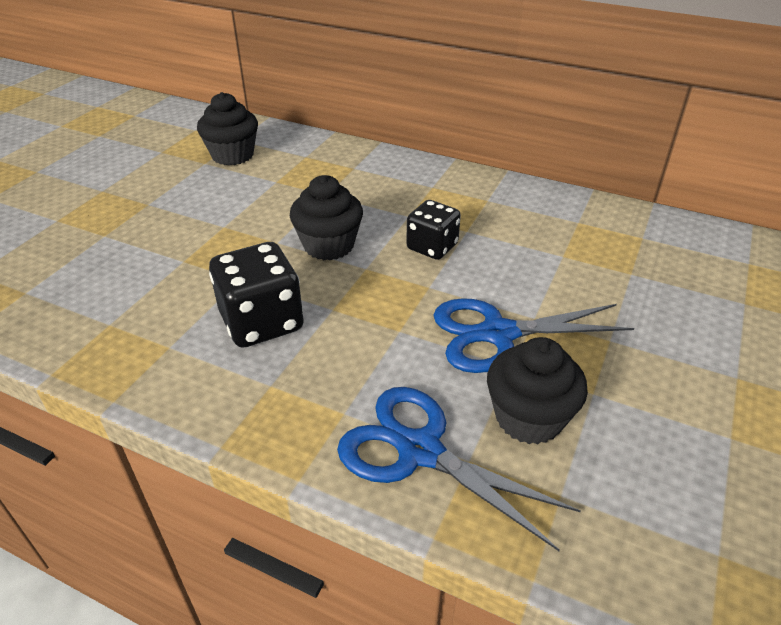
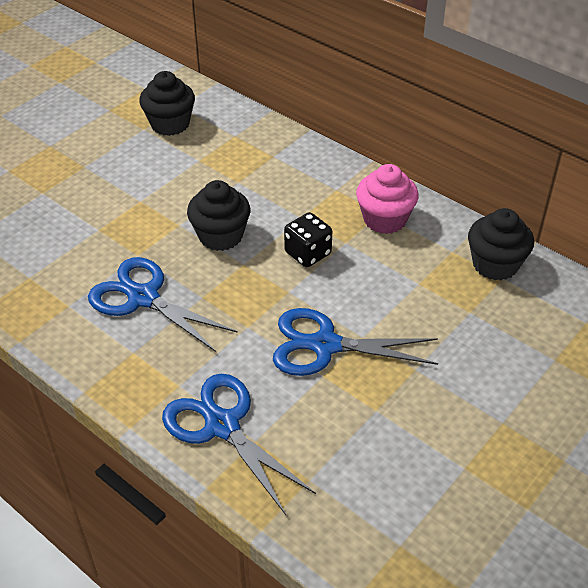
camera: 15 degrees right, 5 degrees up
(262, 322) = (143, 298): black dice -> blue scissors
(495, 205) = (384, 219): none -> pink cupcake
(529, 418) = (315, 418): black cupcake -> black cupcake (495, 264)

